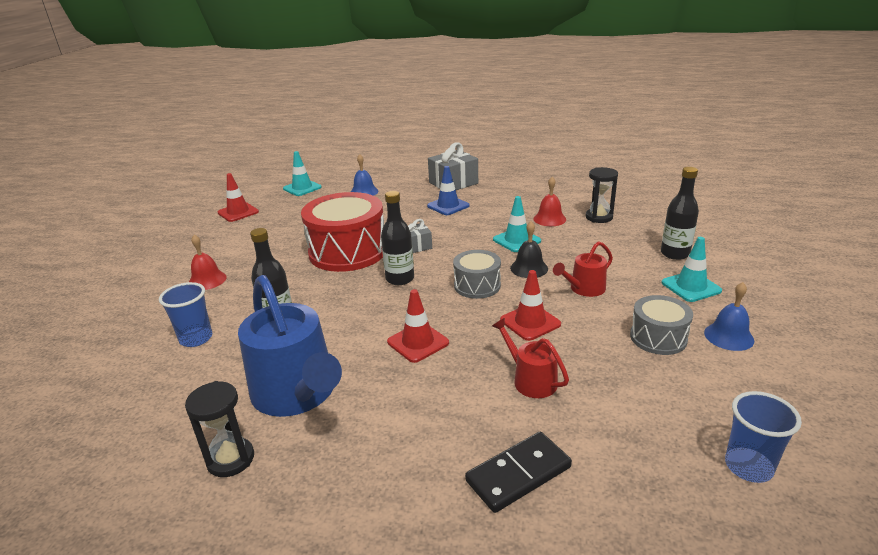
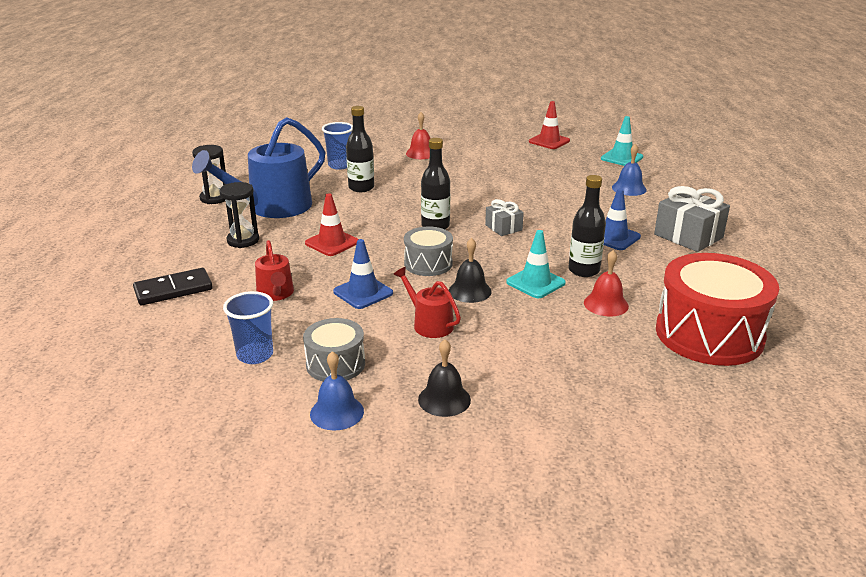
camera: 80 degrees right, 0 degrees up
(348, 251) = (483, 197): red drum -> red drum (709, 334)
(518, 474) = (173, 290): black domino -> black domino turned 75 degrees counterclockwise
(530, 322) = (363, 292): red traffic cone -> blue traffic cone
(531, 380) = (276, 293): red watering can -> red watering can turned 120 degrees clockwise
(599, 217) = (628, 342): black hourglass -> black hourglass (243, 240)
(675, 254) = (532, 397): black bottle -> black bottle (584, 270)
(691, 287) = (444, 399): turquoise traffic cone -> black bell
(748, 467) = (149, 391): blue cup -> blue cup (255, 355)

